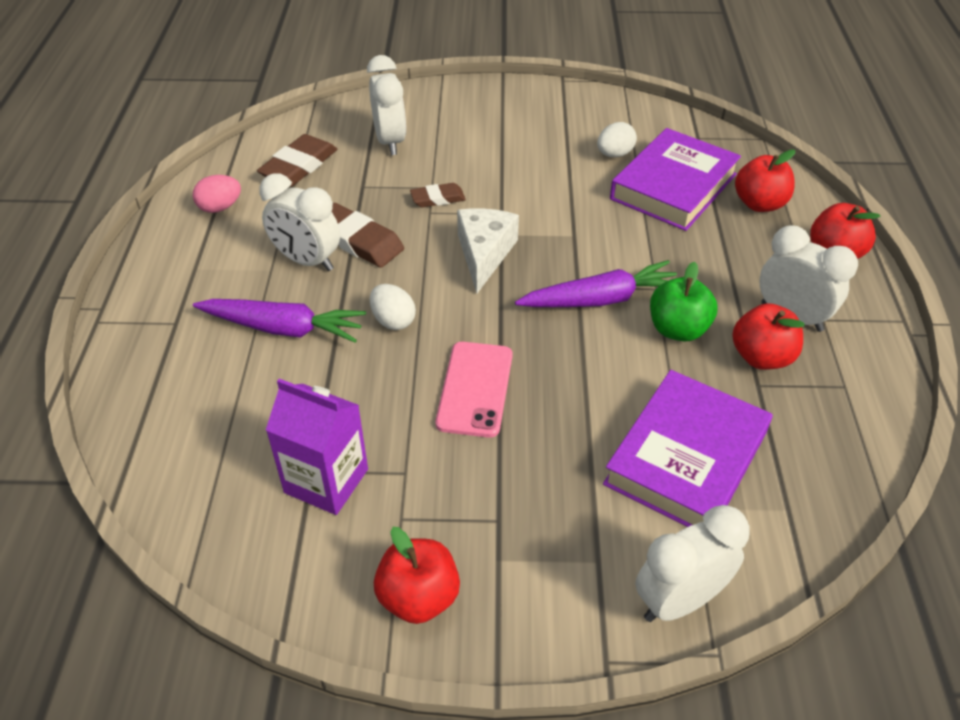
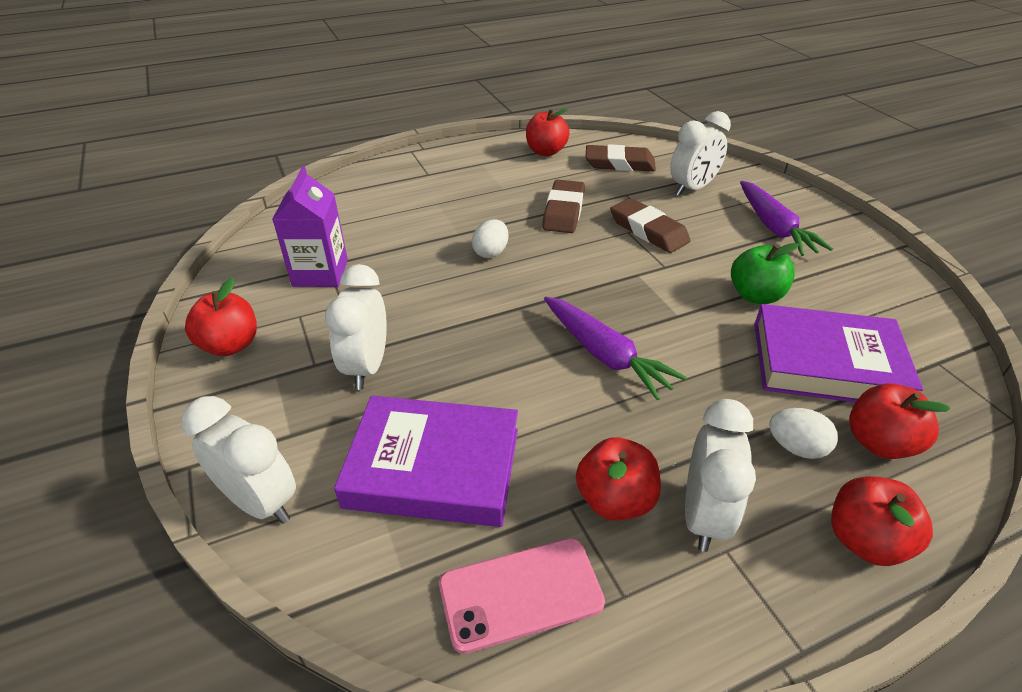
camera: 65 degrees right, 5 degrees down
(220, 207) = (546, 152): pink egg -> red apple
(283, 328) = (450, 211): purple carrot -> purple carrot (774, 227)
(307, 261) = (523, 199): white clock -> white clock (367, 367)
(437, 198) = (648, 230): brown eraser -> brown eraser, size x1.68
(475, 389) = (445, 313): pink phone -> pink phone (520, 593)
(484, 254) = (604, 272): white cheese -> none
(614, 154) = (828, 309): white egg -> white egg (796, 447)
(678, 329) = (606, 419): green apple -> green apple (755, 295)

